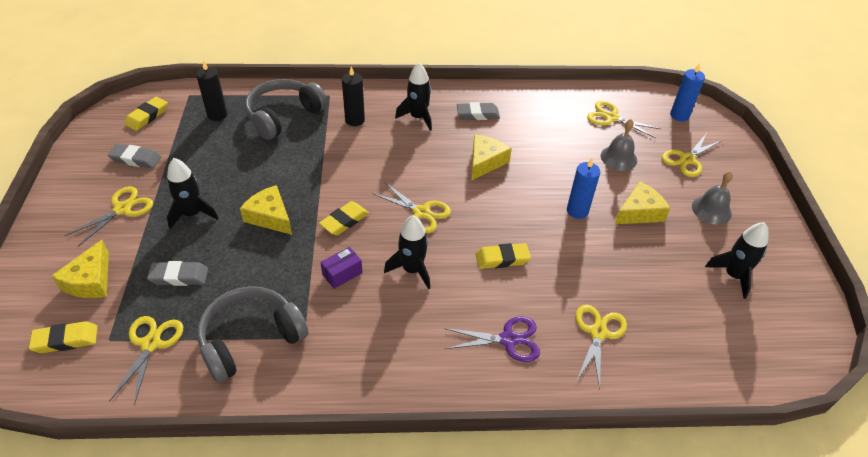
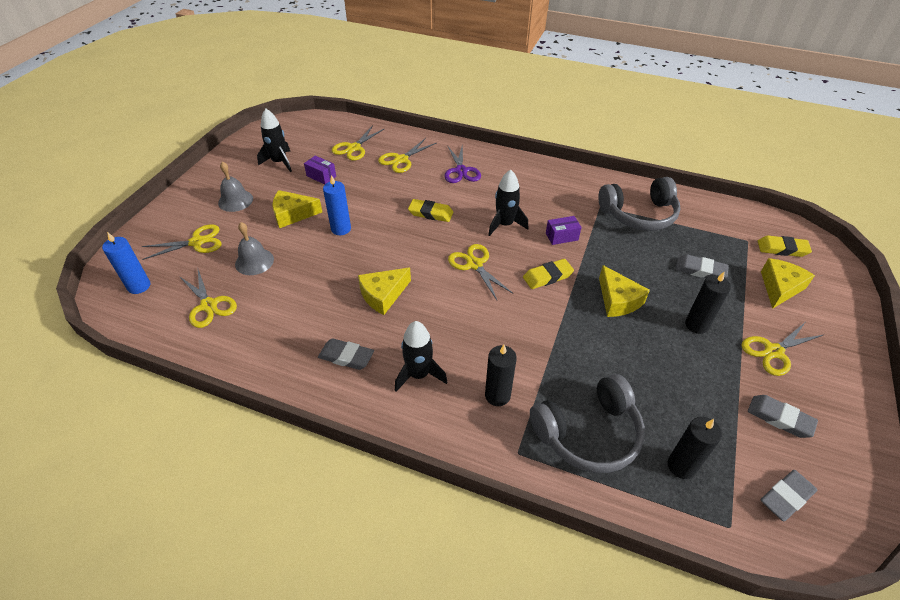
camera: 155 degrees left, 0 degrees up
(147, 116) = (786, 497): yellow eraser -> grey eraser
(151, 344) = (714, 230): yellow scissors -> yellow scissors (354, 148)
(192, 214) = (696, 325): black rocket -> black candle
(508, 340) = (461, 171): purple scissors -> purple scissors turned 120 degrees counterclockwise
(664, 271) = (321, 176): none -> purple box

